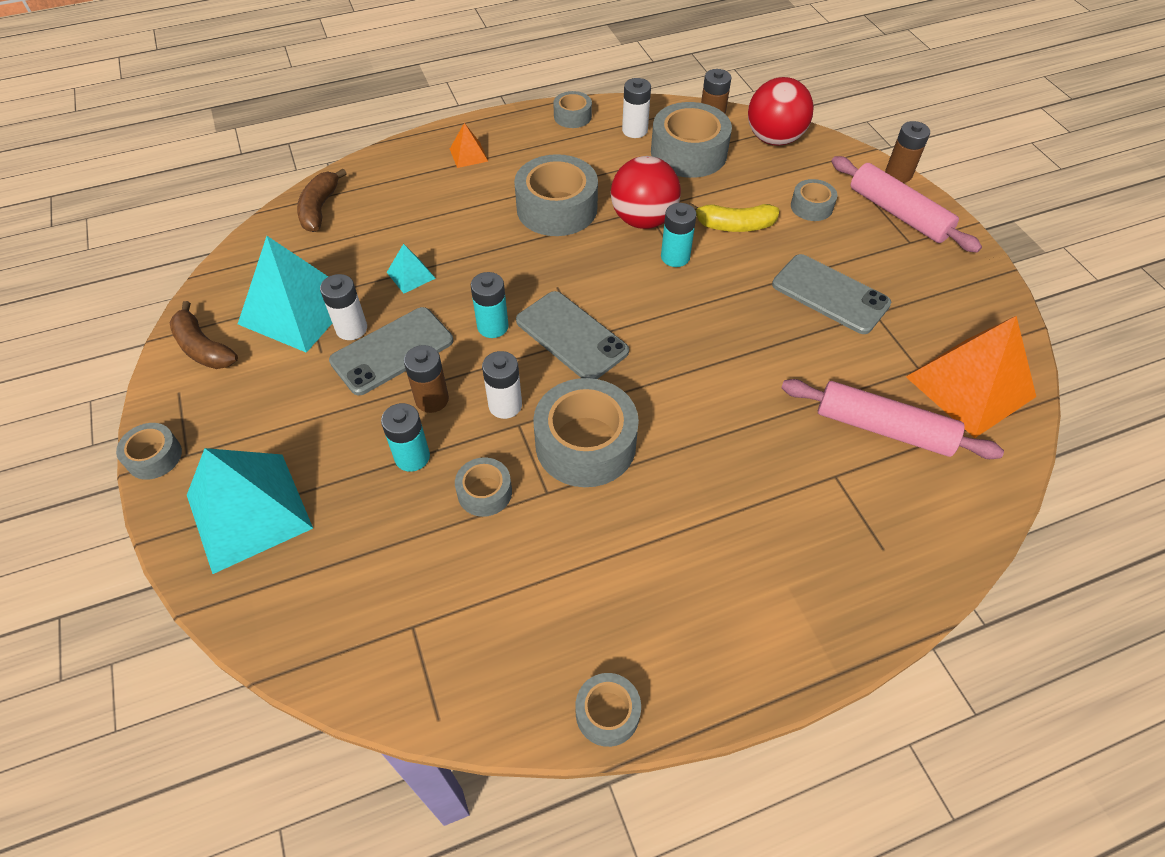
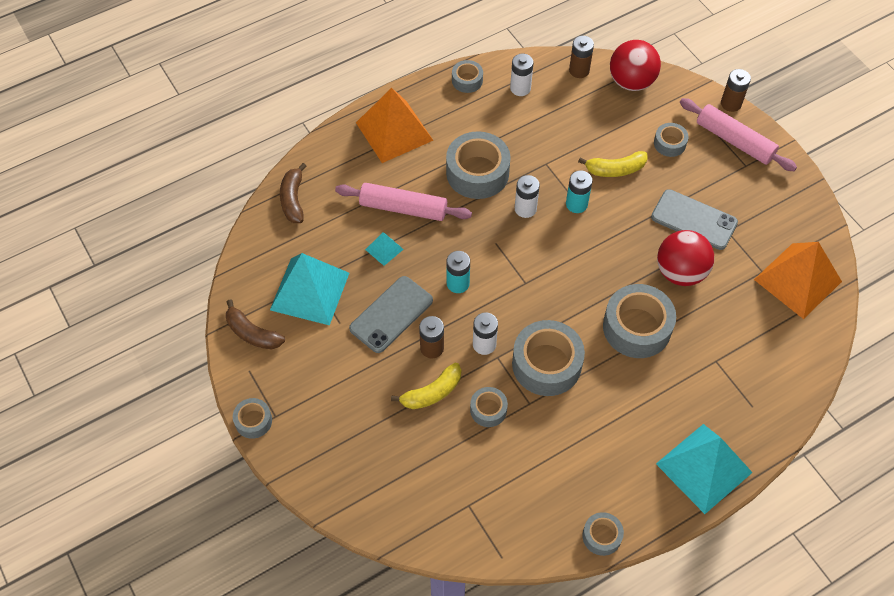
camera: 10 degrees left, 5 degrees up
(249, 511) = (335, 449): turquoise pyramid -> turquoise pyramid (704, 468)
(351, 329) = (355, 301): white battery -> white battery (525, 209)
(412, 457) = (432, 393): turquoise battery -> yellow banana
(468, 155) = (394, 131): orange pyramid -> orange pyramid, size x2.24
(571, 336) = (516, 283): grey phone -> none
(643, 220) = (545, 174): red ball -> red ball (680, 272)
(688, 153) = (567, 105): grey tape -> grey tape (637, 327)
(883, 428) = (743, 321): pink rolling pin -> pink rolling pin (403, 208)

